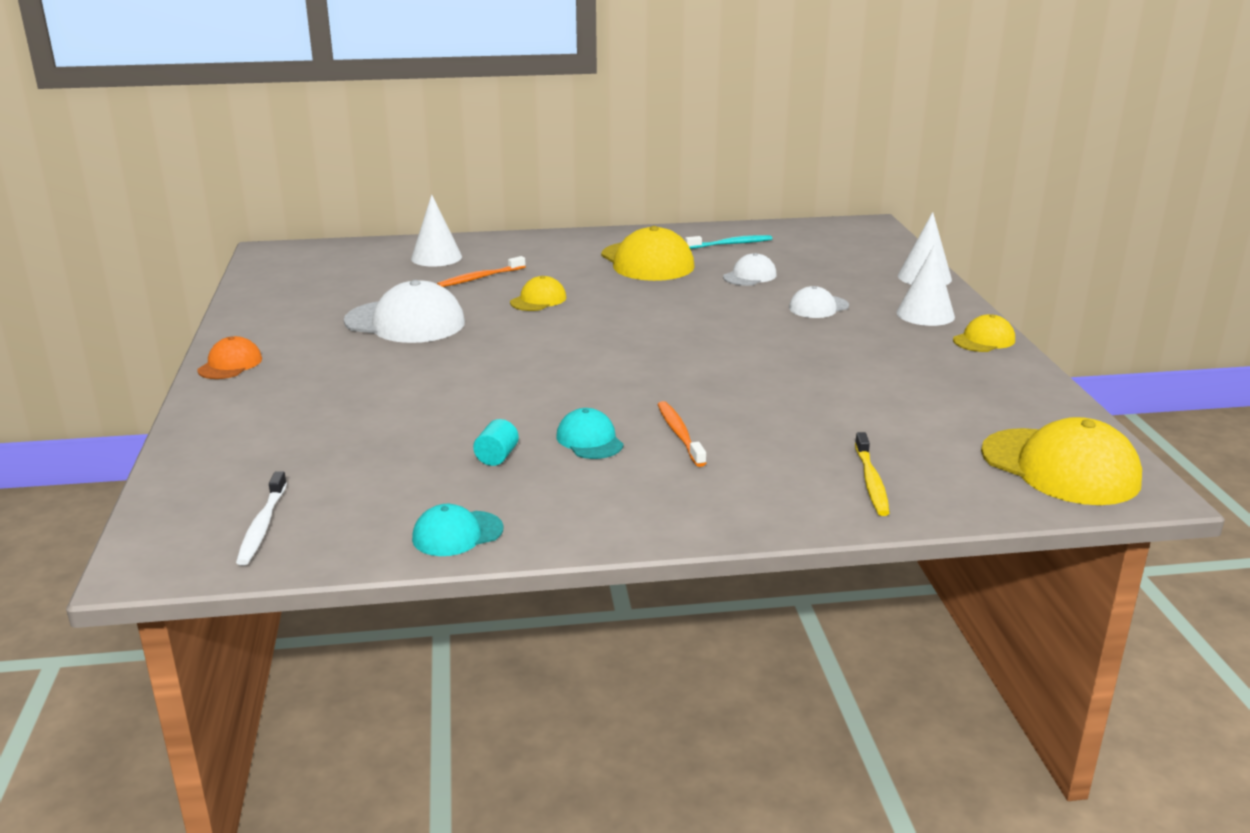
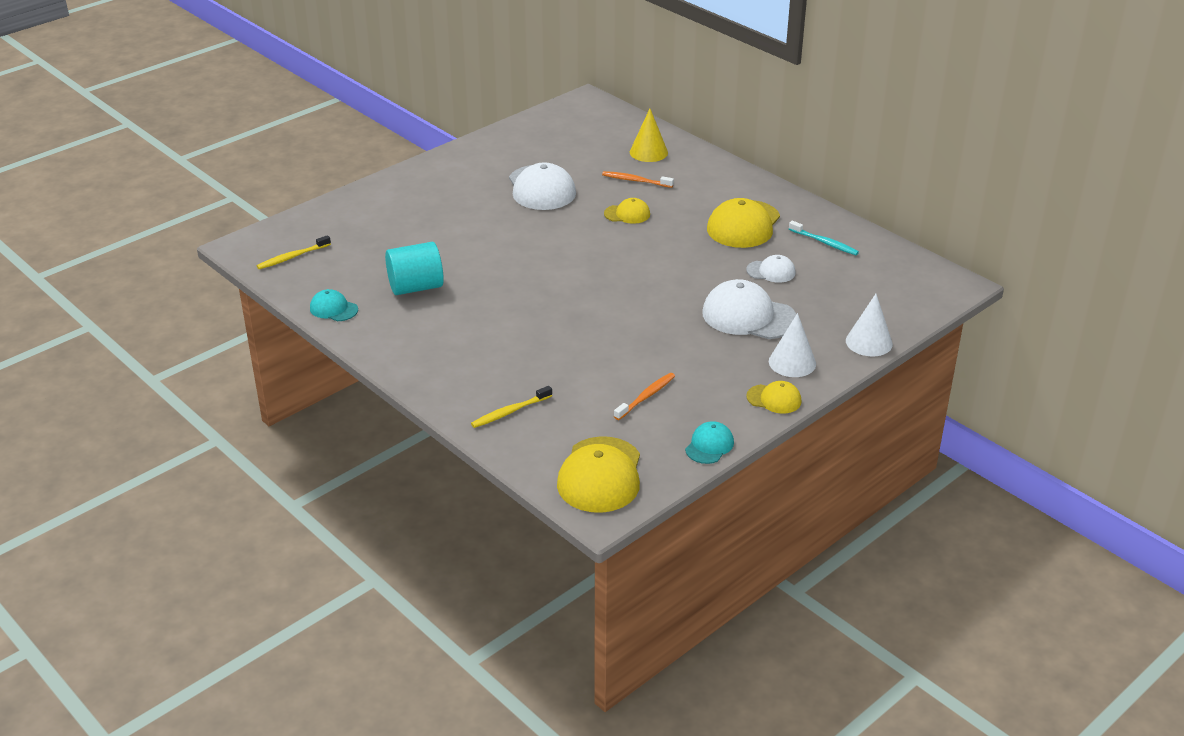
camera: 55 degrees right, 10 degrees up
(230, 364) = (431, 167): orange cap -> none
(262, 526) = (292, 257): white toothbrush -> yellow toothbrush
(436, 257) = (648, 152): white cone -> yellow cone
(497, 457) = (416, 287): turquoise cylinder -> turquoise cylinder, size x2.19
(589, 440) = (463, 306): turquoise cap -> turquoise cap (709, 445)
(679, 434) = (500, 331): orange toothbrush -> orange toothbrush (646, 397)
(818, 307) = (749, 316): white cap -> white cap, size x1.88

